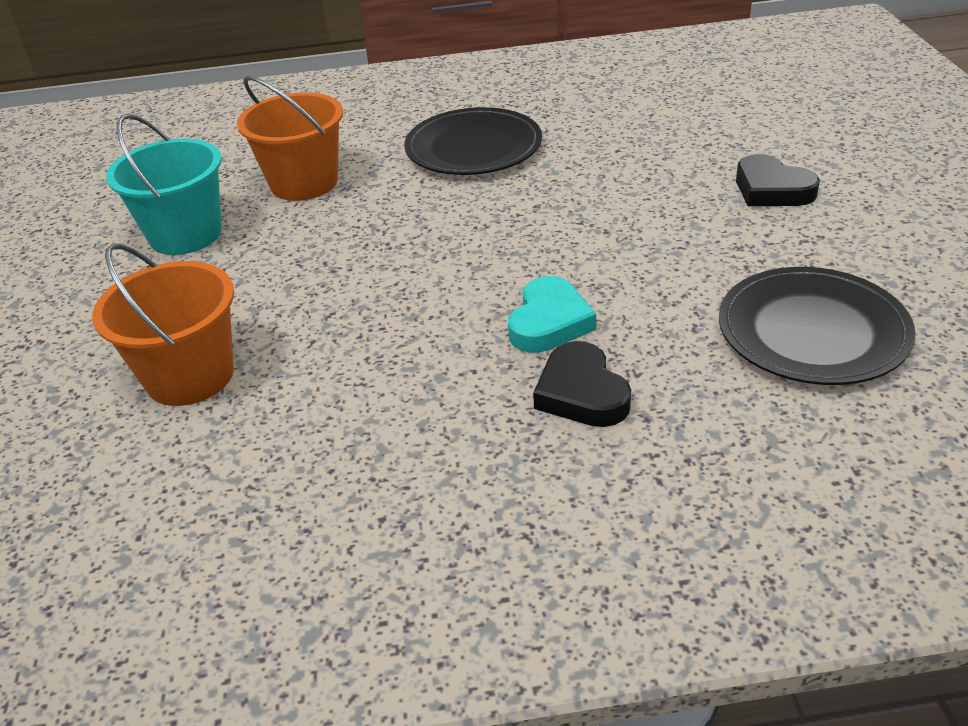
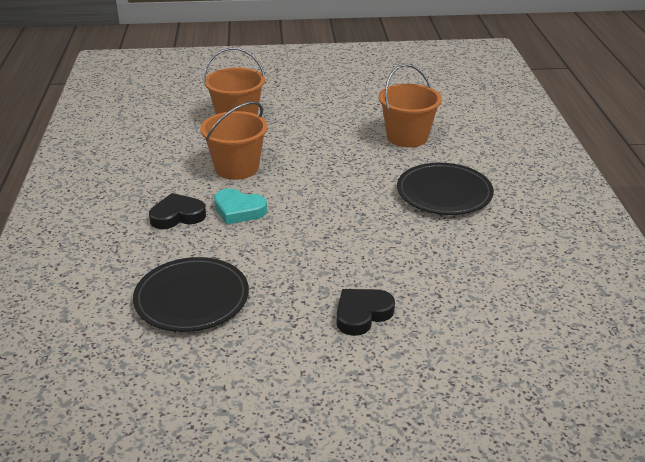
camera: 90 degrees right, 5 degrees down
(185, 234) = (358, 108): turquoise bucket -> none
(401, 346) = (237, 168): none -> orange bucket

